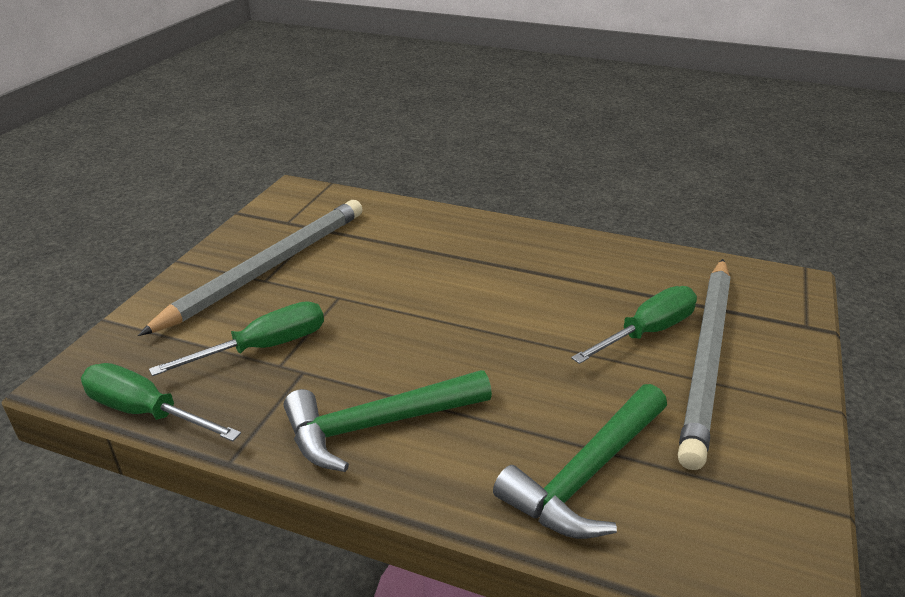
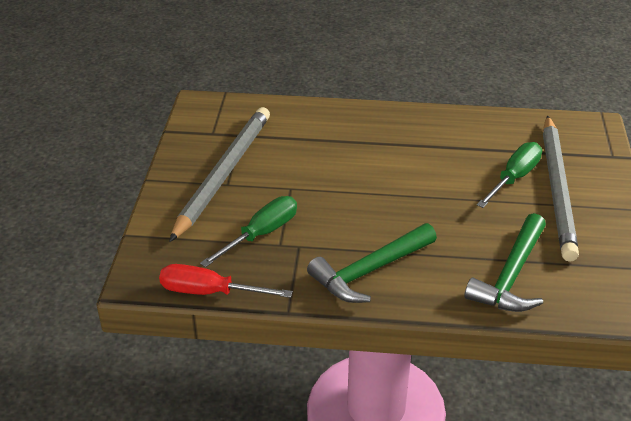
camera: 15 degrees left, 5 degrees up
(145, 412) = (209, 292): green screwdriver -> red screwdriver

